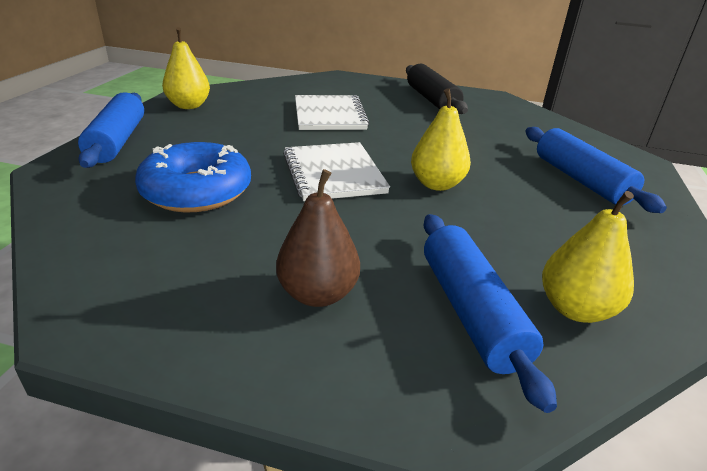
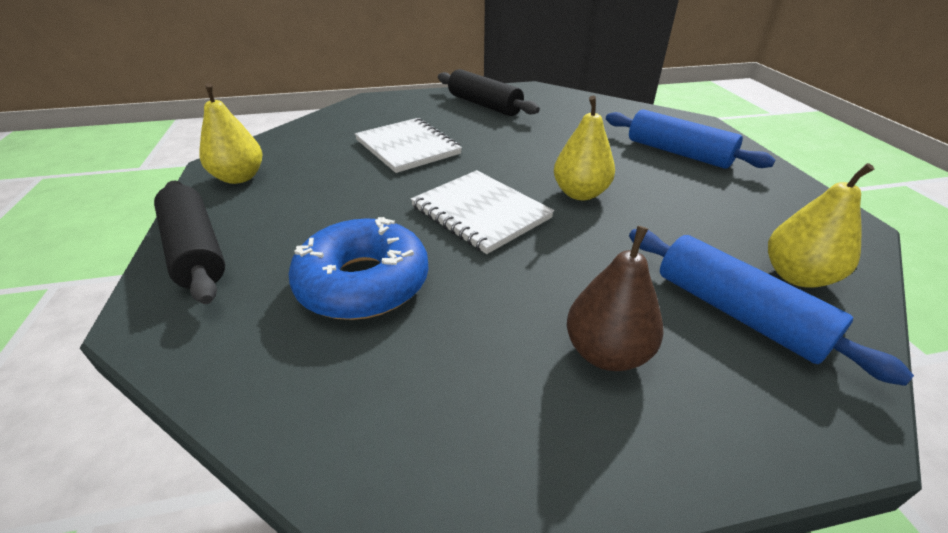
camera: 25 degrees left, 5 degrees up
(117, 141) = (195, 251): blue rolling pin -> black rolling pin

